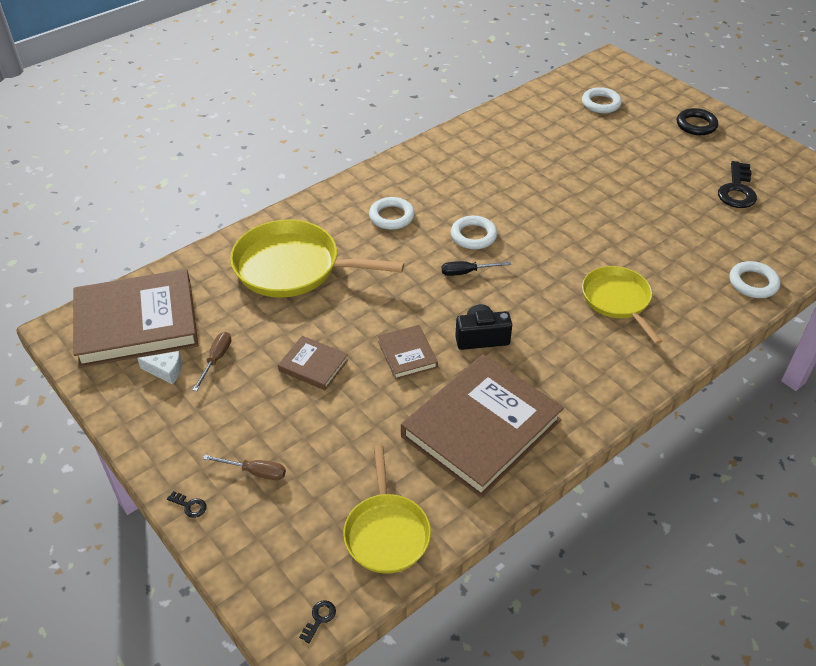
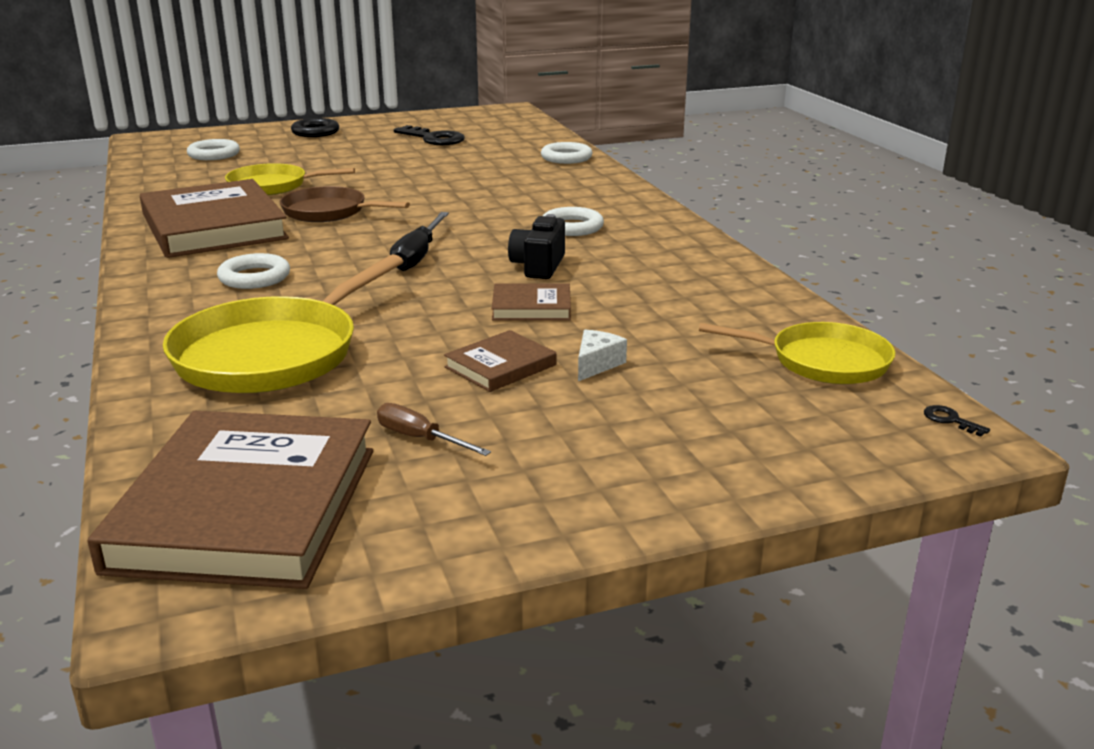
camera: 70 degrees left, 20 degrees down
(166, 371) = (406, 489): white cheese -> white cheese (596, 364)
(190, 506) = (727, 496): black key -> none
(255, 472) = (682, 434): brown screwdriver -> none
(467, 272) = (418, 255): black screwdriver -> black screwdriver, size x1.52
(473, 236) = (356, 242): white ring -> white ring (572, 227)
(481, 428) = (683, 289): brown book -> brown book (213, 227)
(522, 202) = (329, 212): none -> brown pan
(617, 300) = (540, 203): yellow pan -> yellow pan (272, 186)

